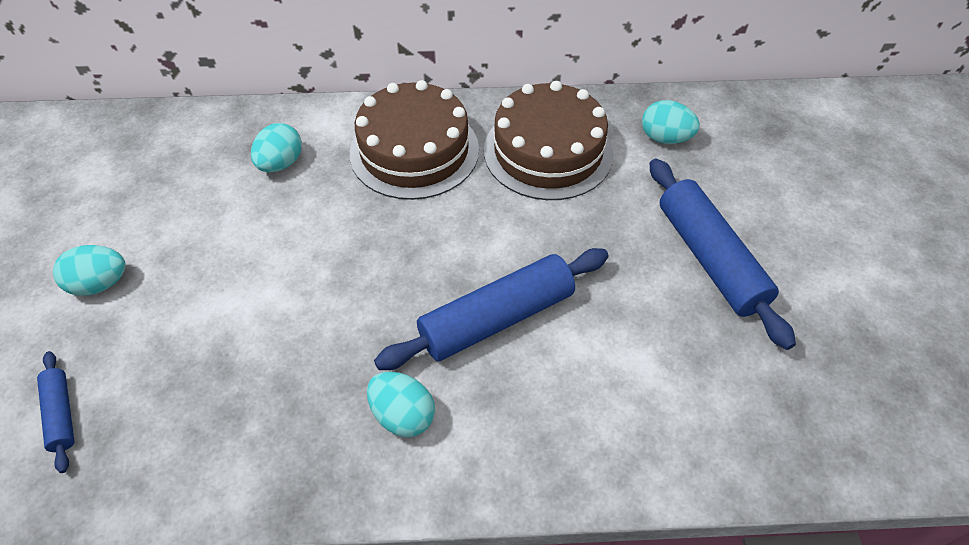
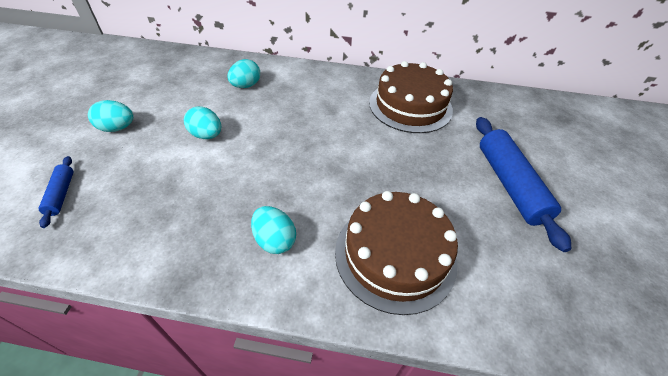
camera: 10 degrees right, 5 degrees down
(414, 151) = (327, 92): brown cake -> brown cake (395, 255)
(496, 318) = (354, 193): blue rolling pin -> none
(665, 138) = (488, 111): turquoise egg -> turquoise egg (206, 135)

